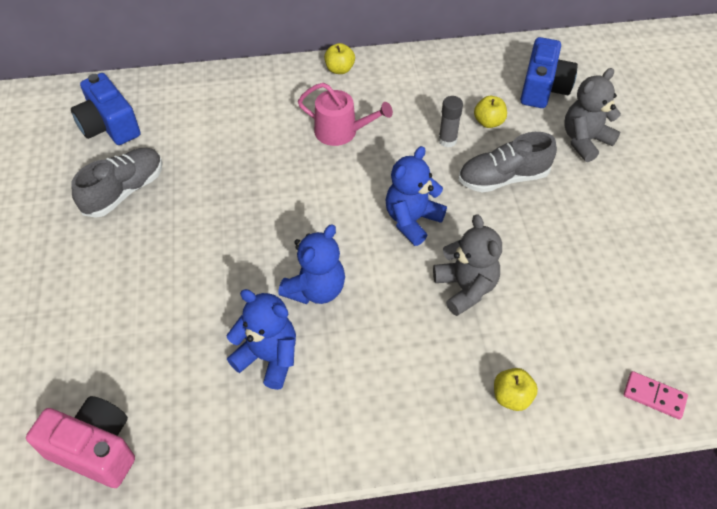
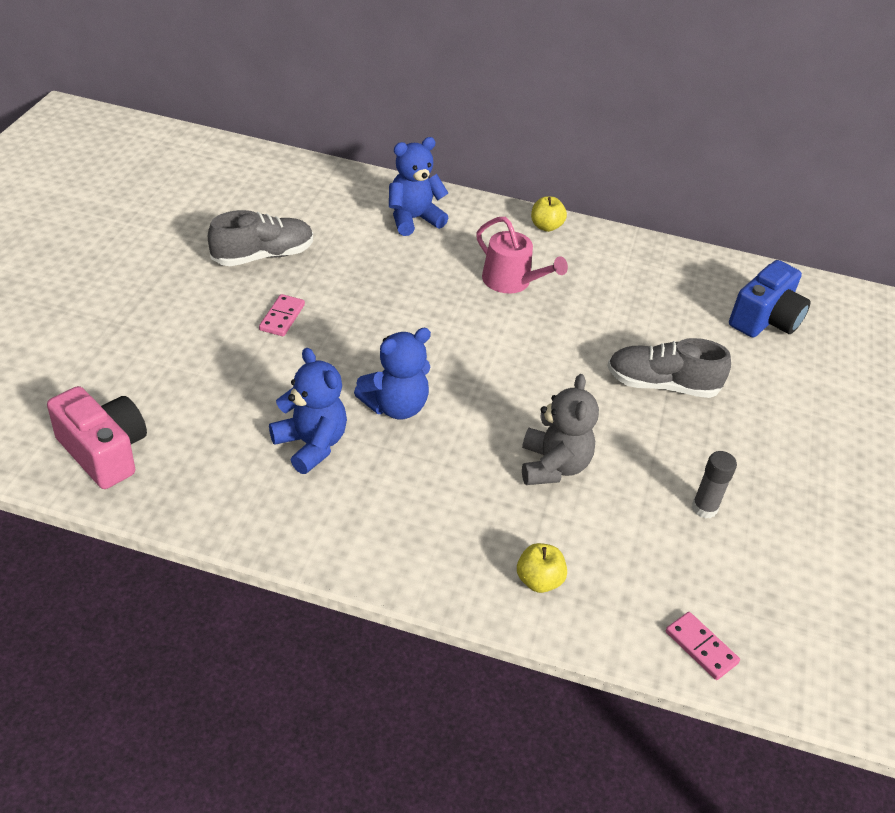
camera: 20 degrees right, 10 degrees down
(109, 126) = (283, 197): blue camera -> none
(175, 245) = (282, 317): none -> pink domino
(412, 220) = (535, 385): blue teddy bear -> blue teddy bear (413, 219)
(447, 140) = (622, 329): grey glue stick -> grey glue stick (704, 508)
(488, 122) = (680, 329): yellow apple -> none
(584, 141) = (781, 385): grey teddy bear -> none

